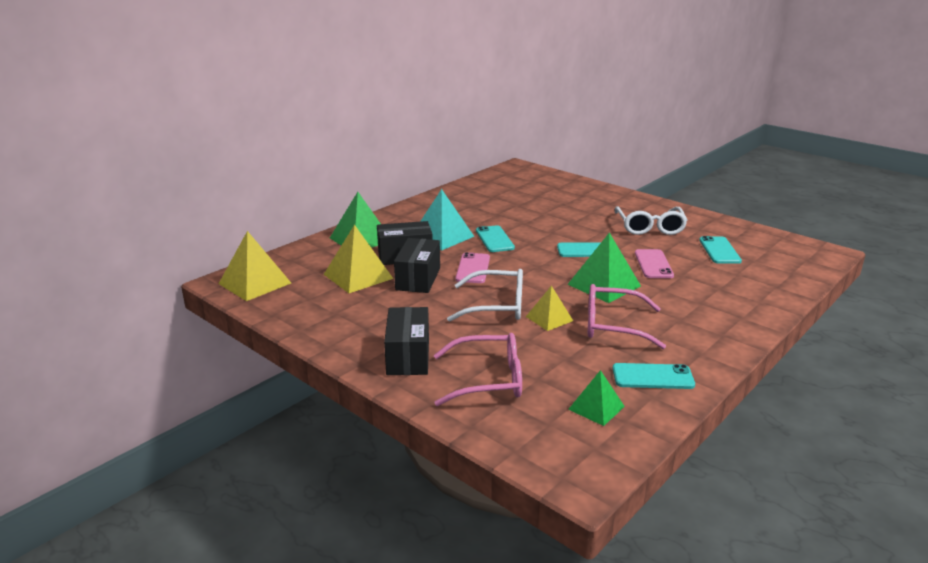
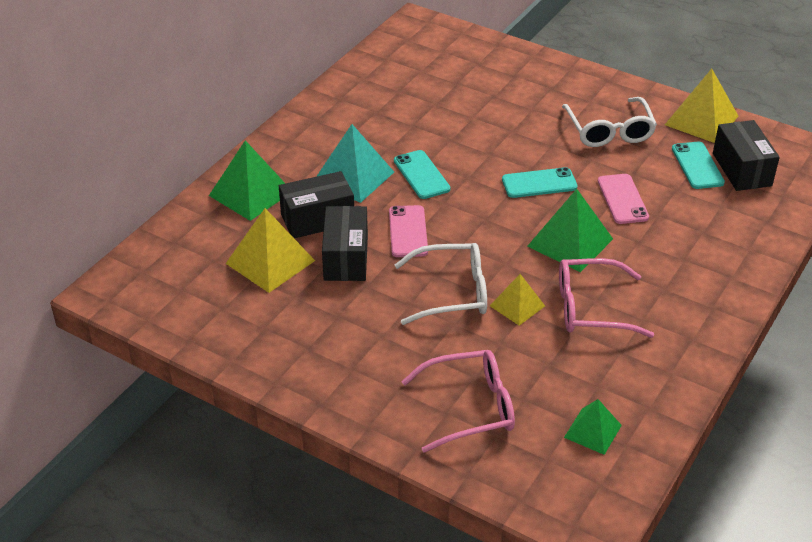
camera: 10 degrees left, 15 degrees up
(255, 283) = (145, 289): yellow pyramid -> yellow pyramid (701, 120)
(408, 356) = (372, 385): black box -> black box (741, 169)
(652, 377) = (645, 380): turquoise phone -> none

